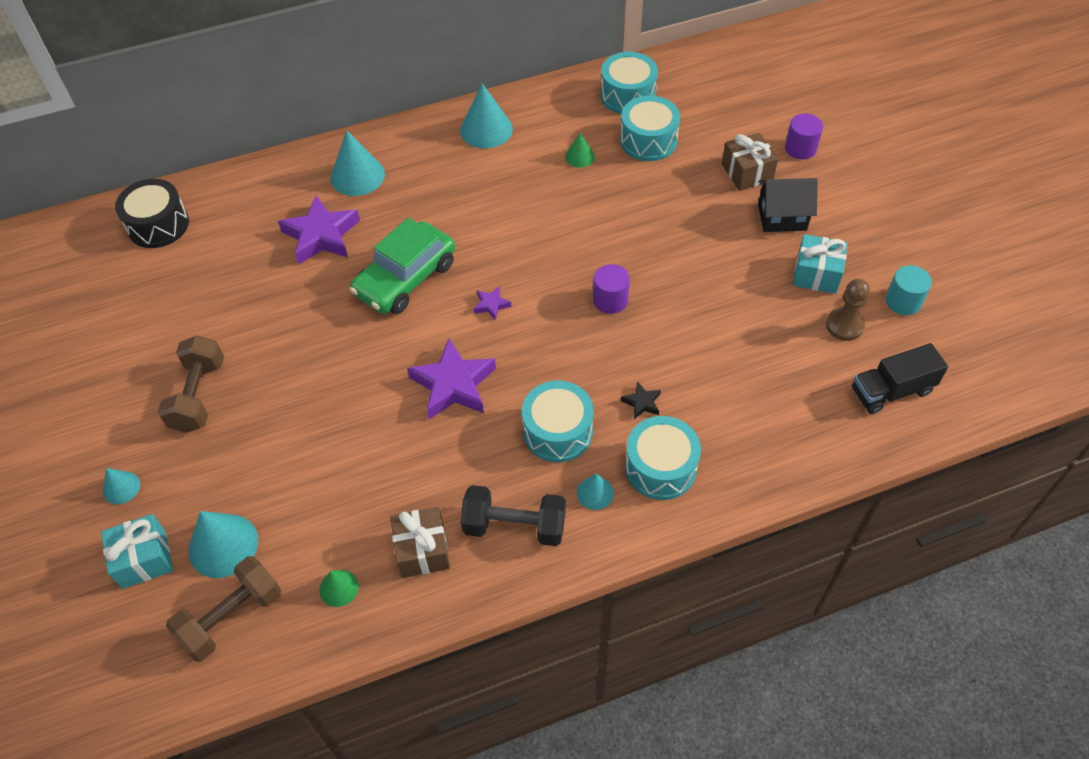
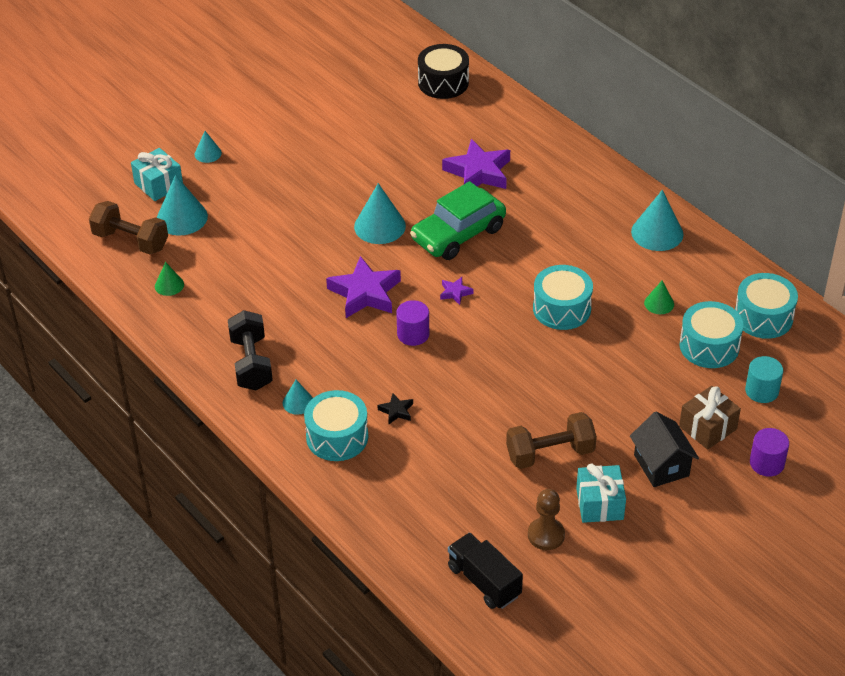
camera: 70 degrees right, 10 degrees down
(198, 395) = (296, 162): brown dumbbell -> brown dumbbell (550, 453)
(357, 176) = (555, 171): turquoise cone -> turquoise cone (379, 226)
(405, 278) = (458, 234): green car -> green car turned 60 degrees counterclockwise
(422, 550) = (213, 319): brown gift -> none
(558, 431) = (346, 366): turquoise drum -> turquoise drum (561, 308)
(610, 300) = (497, 365): purple cylinder -> purple cylinder (413, 334)
(903, 301) = (598, 576): turquoise cylinder -> turquoise cylinder (761, 391)

